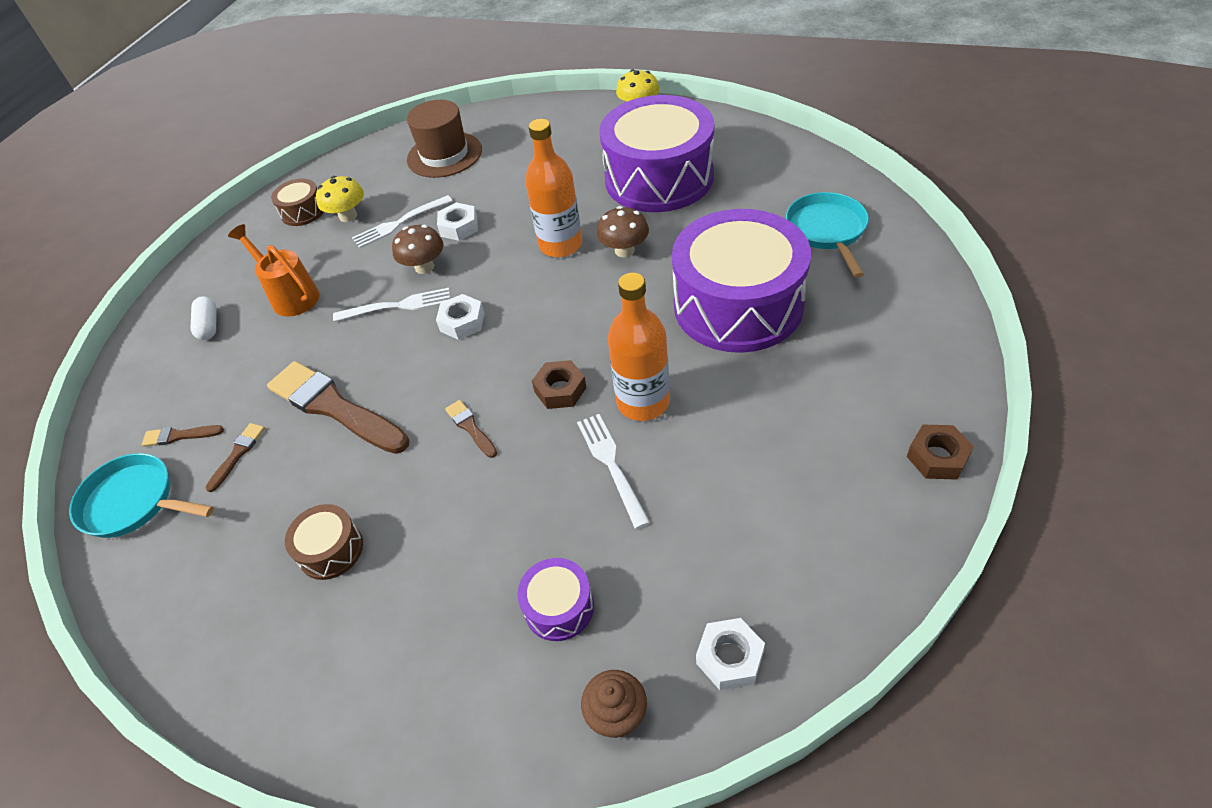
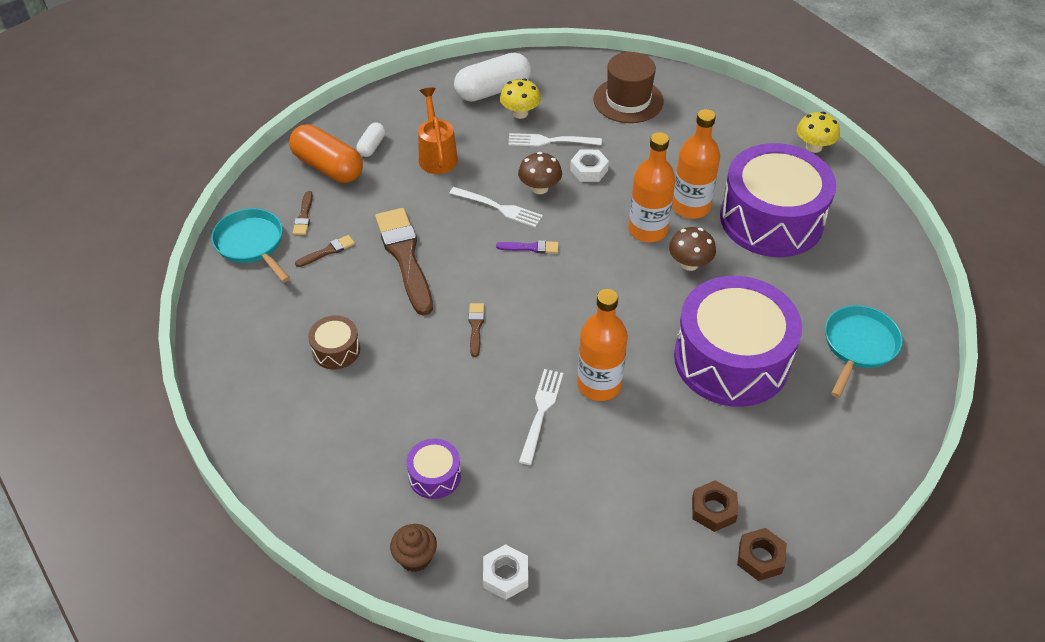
camera: 30 degrees right, 0 degrees up
(172, 372) = (328, 167): none -> orange capsule
(179, 436) = (304, 216): brown brush -> brown brush turned 120 degrees counterclockwise
(303, 212) = (493, 90): brown drum -> white capsule
(462, 322) = (531, 247): white nut -> purple brush
(560, 390) = (553, 339): brown nut -> brown nut (713, 510)
(581, 206) = (690, 207): none -> orange bottle

